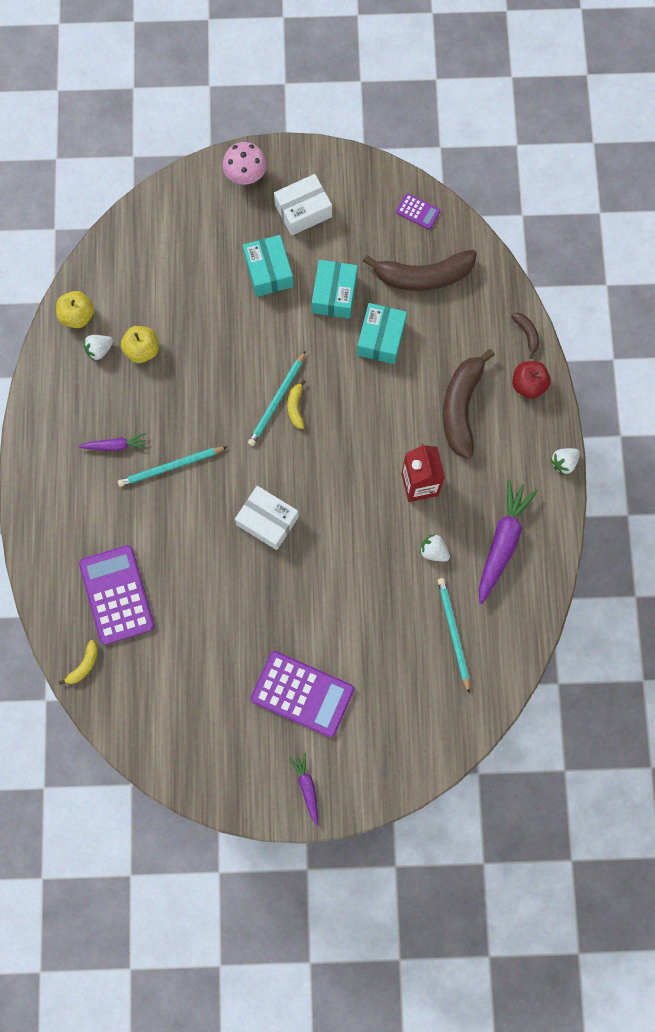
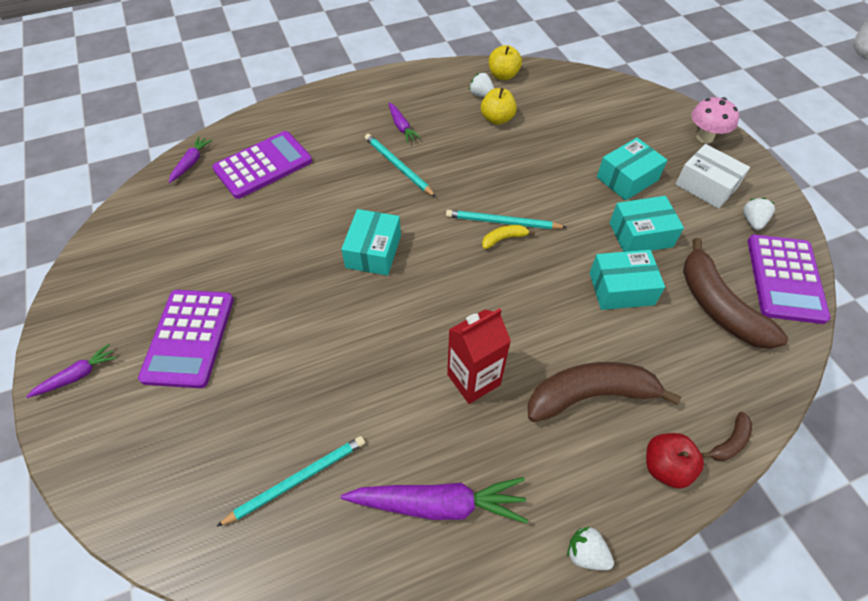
camera: 70 degrees right, 20 degrees down
(84, 665) = (191, 163): yellow banana -> purple carrot
(267, 521) = (373, 251): white box -> turquoise box
(418, 211) = (785, 278): purple calculator -> purple calculator, size x2.13
(433, 551) = (397, 421): white strawberry -> white strawberry (752, 221)

